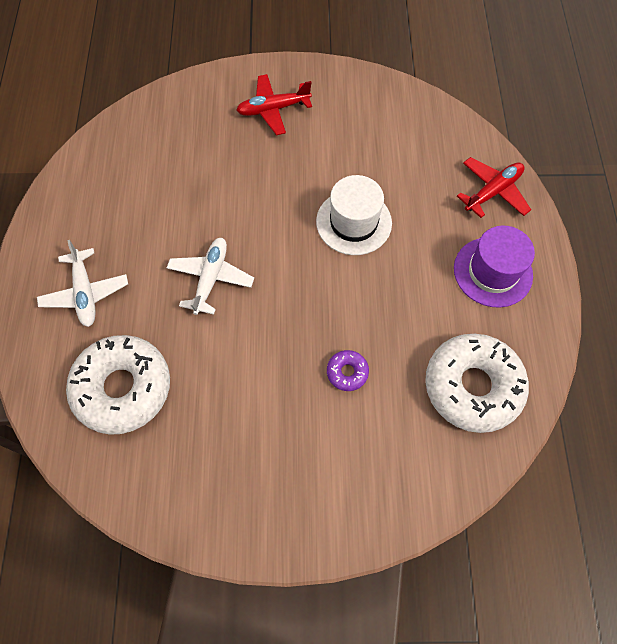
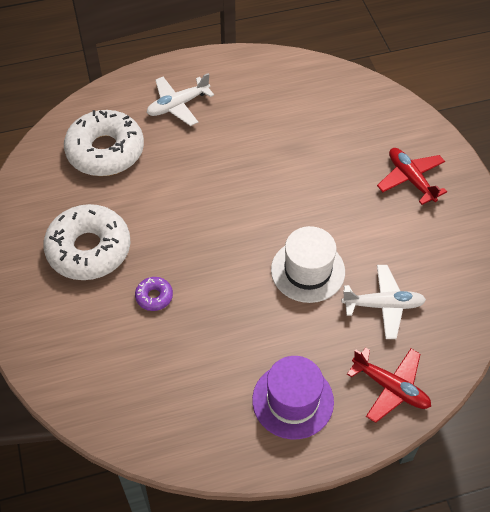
camera: 75 degrees right, 10 degrees down
(211, 278) = (215, 179): white plane -> white plane (383, 305)
(472, 386) = (164, 399): white donut -> white donut (89, 249)

